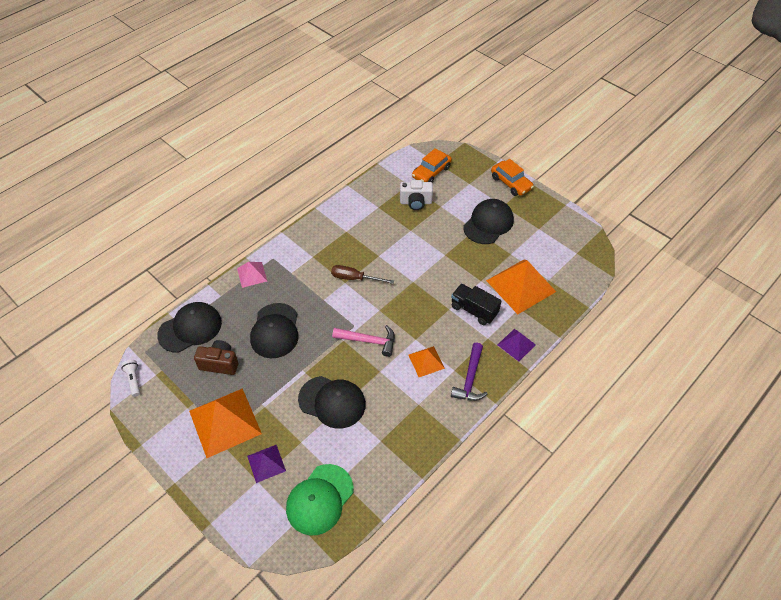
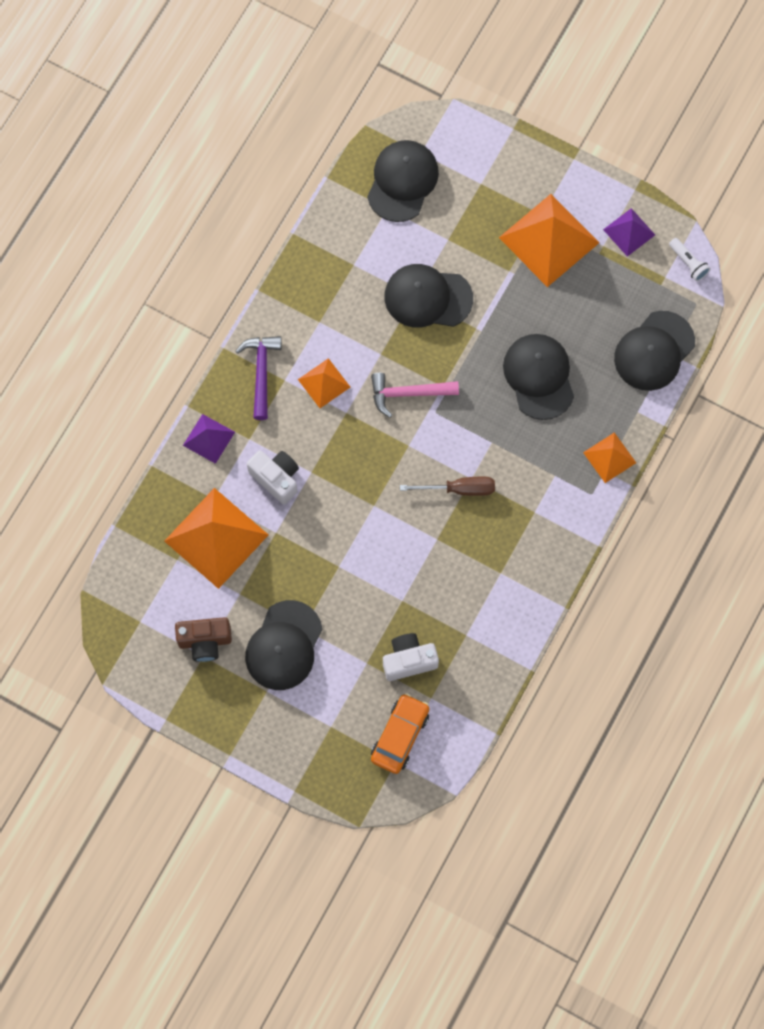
camera: 165 degrees right, 20 degrees up
(220, 363) = (590, 312): brown camera -> brown camera (205, 641)
(252, 274) = (609, 457): pink pyramid -> orange pyramid
(266, 463) = (478, 205): purple pyramid -> purple pyramid (629, 232)
(320, 499) = (402, 181): green cap -> black cap
(474, 310) = (276, 478): black truck -> white camera
(511, 183) = (262, 745): orange car -> none

